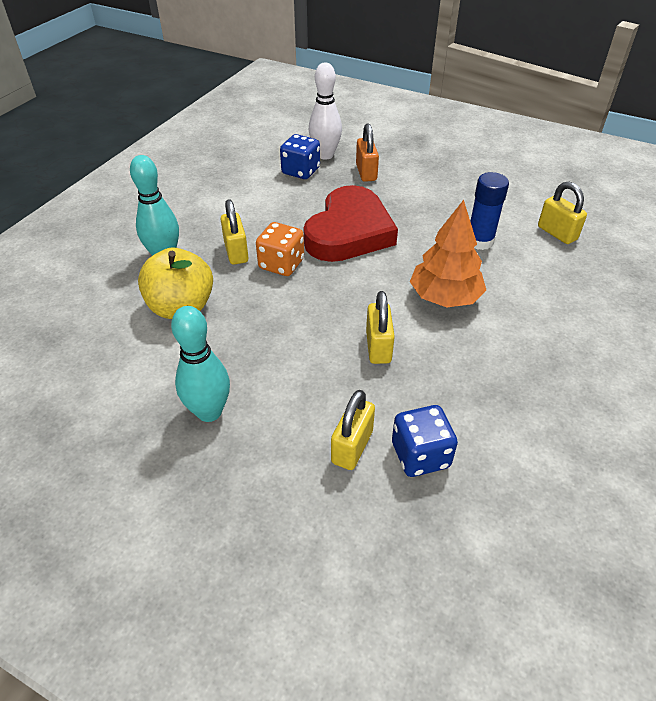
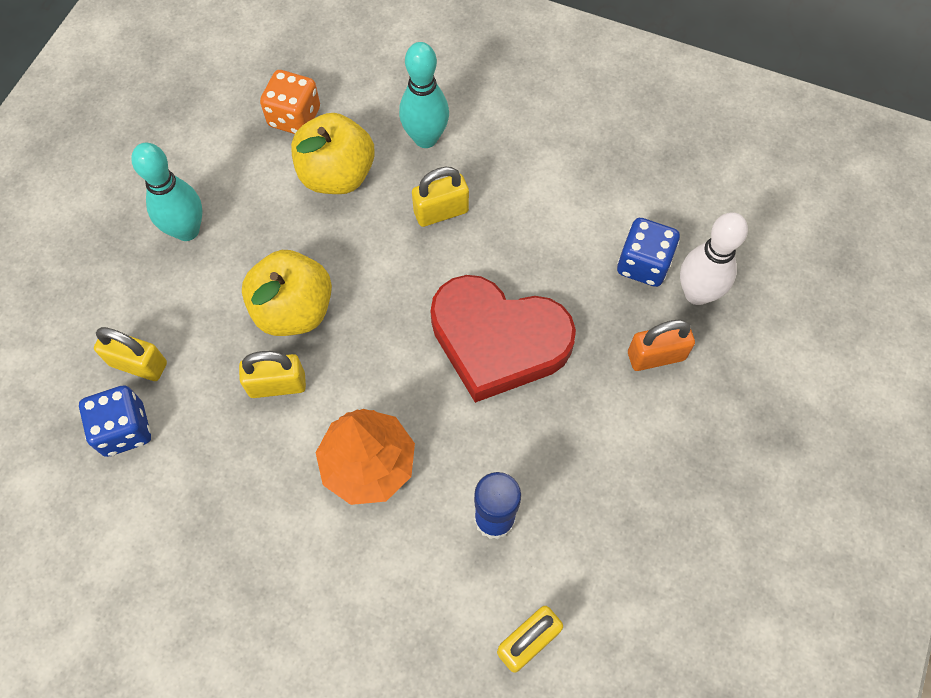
camera: 85 degrees right, 20 degrees up
(281, 264) = (421, 265): orange dice -> orange dice (294, 117)
(309, 336) = (294, 310): none -> yellow apple

